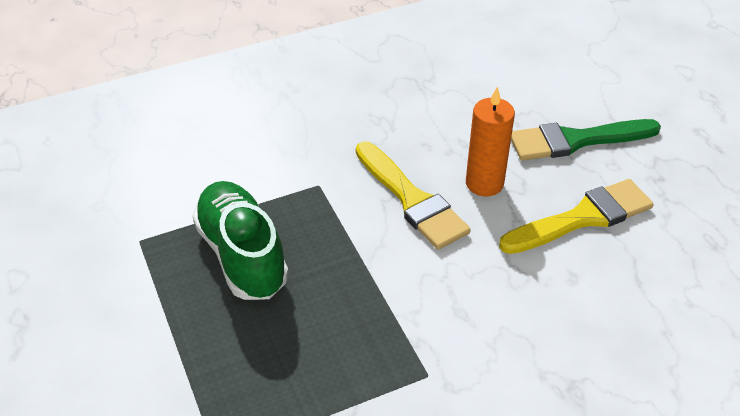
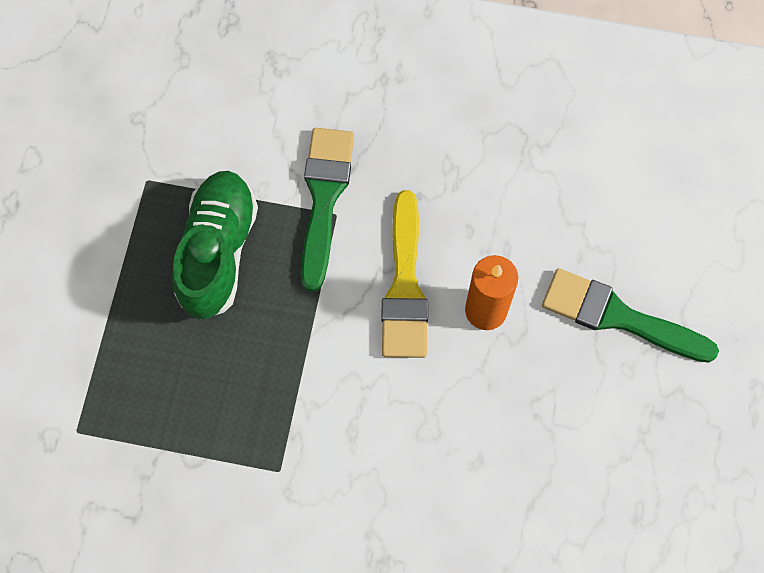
camera: 35 degrees right, 25 degrees up
(300, 180) = (324, 198): none -> green brush
(582, 218) = (542, 408): yellow brush -> none

